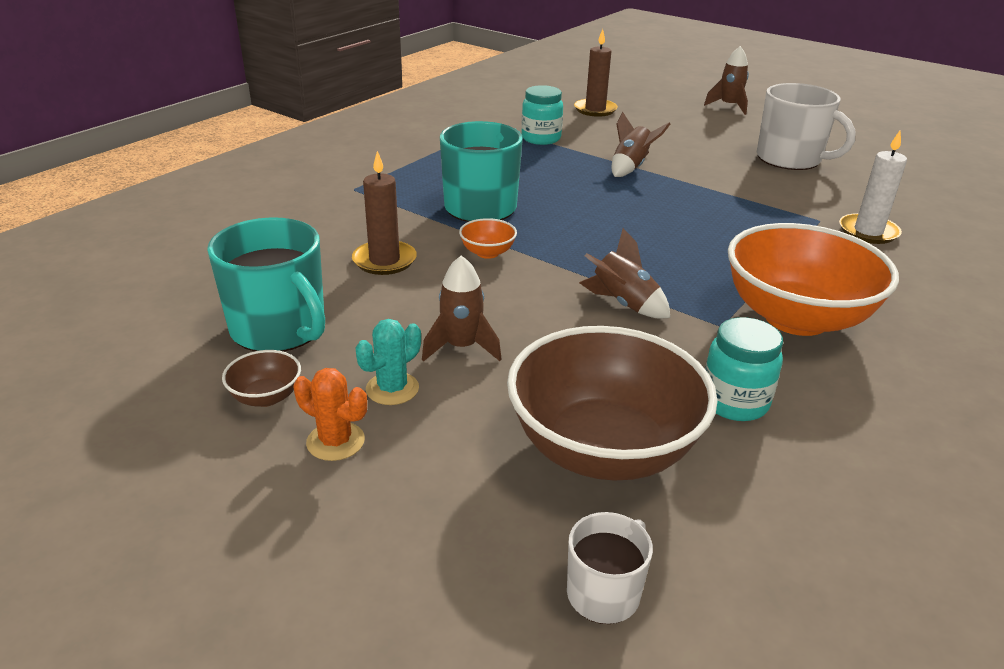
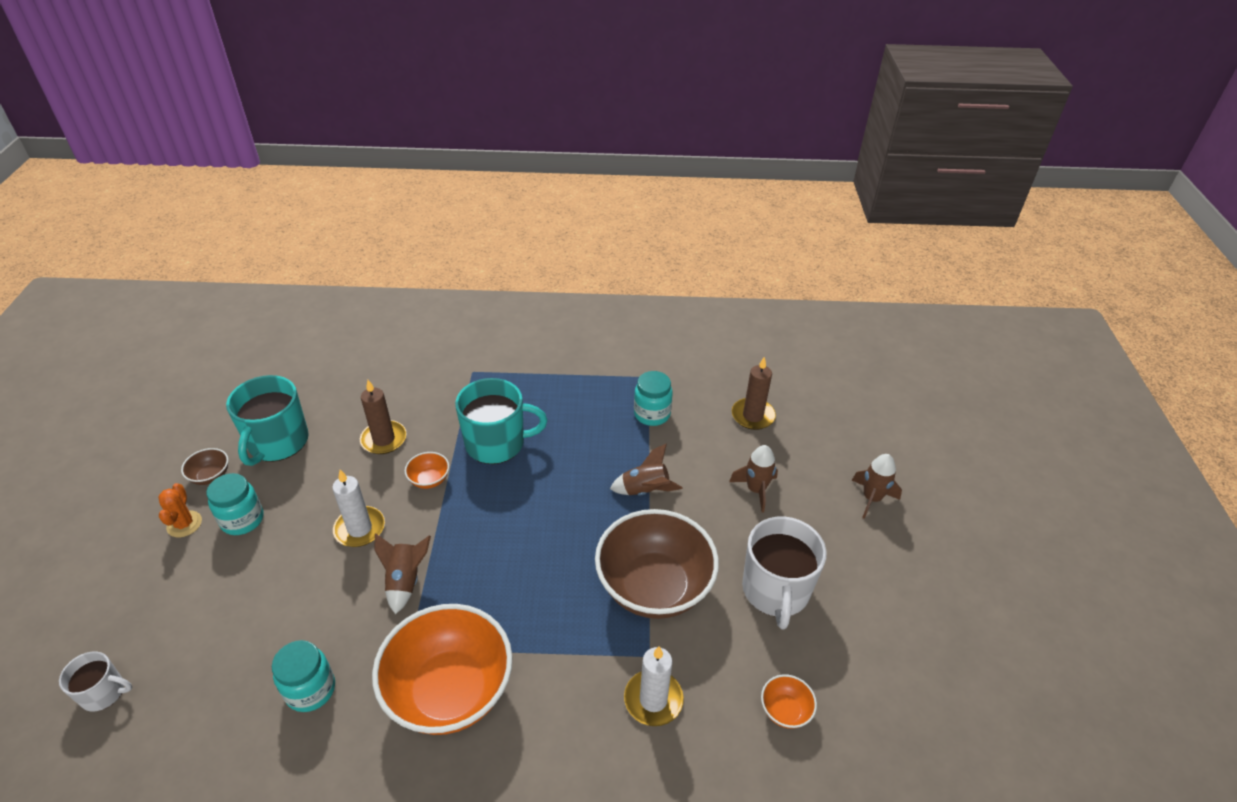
camera: 55 degrees right, 10 degrees up
(392, 389) = (242, 520): turquoise cactus -> turquoise jar
(461, 347) = (302, 526): brown rocket -> brown rocket (756, 490)
(512, 310) = (360, 529): none -> white candle
(603, 449) = (227, 641): brown bowl -> brown bowl (654, 587)
(908, 191) = (785, 710): none -> orange bowl

